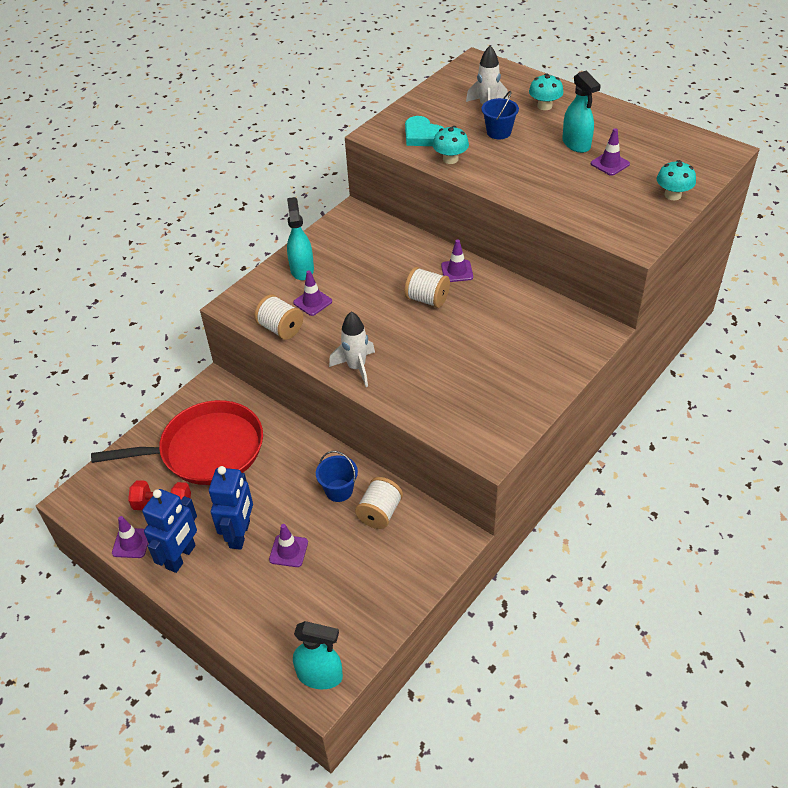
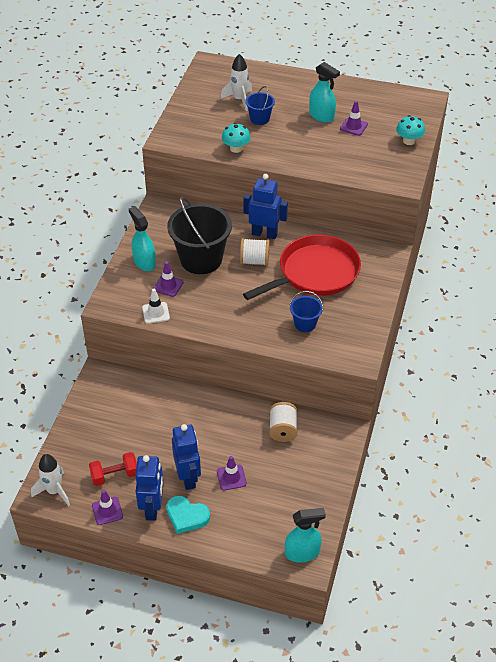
camera: 25 degrees left, 0 degrees up
(206, 450) = (124, 425): red pan -> red pan (315, 273)
(280, 329) = (156, 313): white spool -> white traffic cone
(339, 490) = (244, 423): blue bucket -> blue bucket (305, 324)
(356, 368) = (231, 326): white rocket -> white rocket (54, 491)
(366, 282) = (201, 259): none -> black bucket
(423, 136) = (203, 134): turquoise heart -> turquoise heart (186, 516)
(457, 271) = (264, 234): purple traffic cone -> blue robot
(544, 106) = (282, 90): turquoise mushroom -> none

